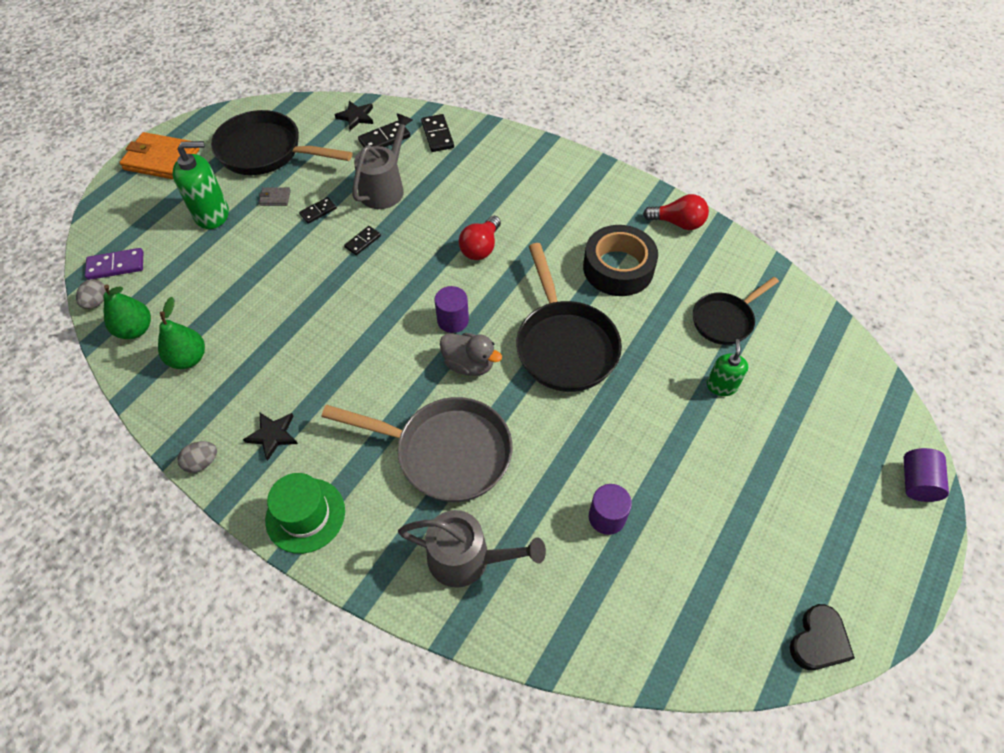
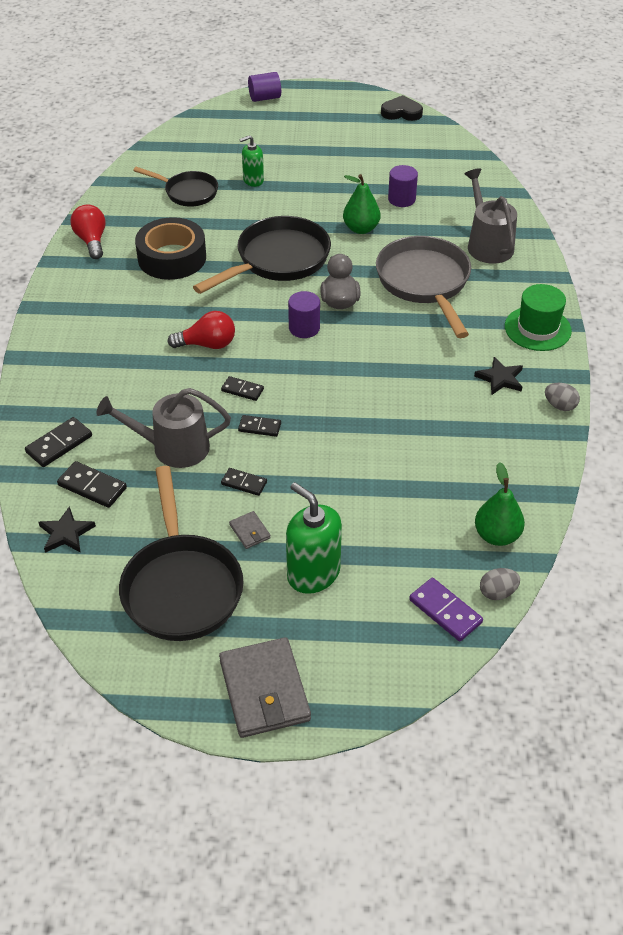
camera: 120 degrees left, 10 degrees down
(162, 160) = (264, 690): orange wallet -> grey wallet
(188, 358) = (488, 474): green pear -> green pear (361, 229)
(410, 248) = (242, 390): none -> black domino

